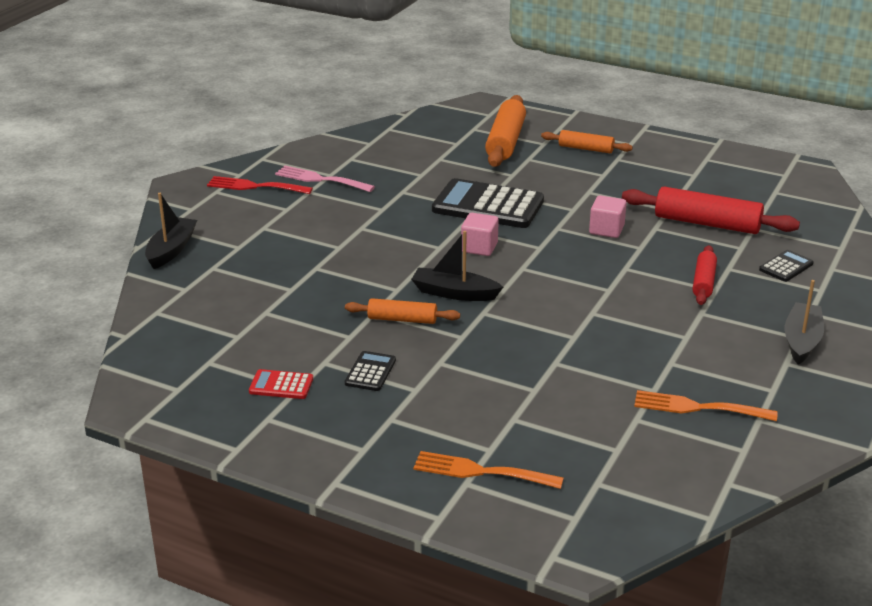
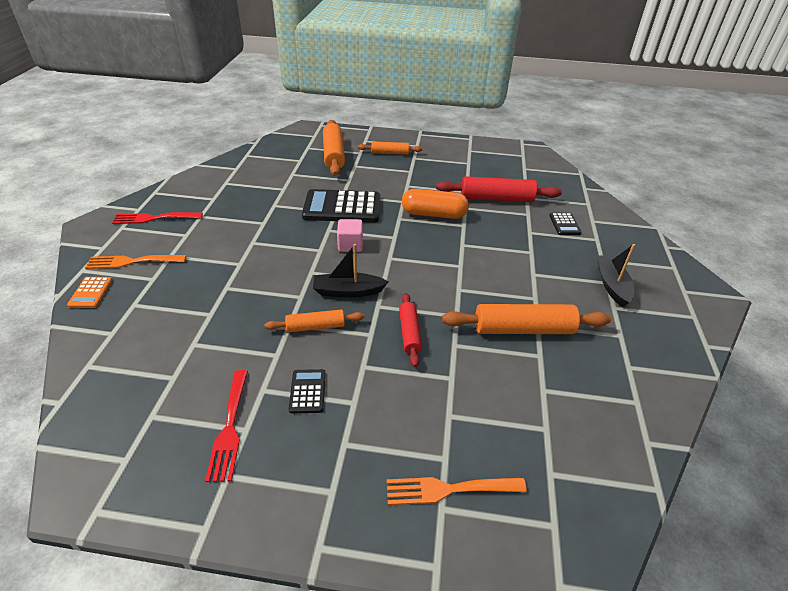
camera: 20 degrees left, 10 degrees up
(171, 250) = (91, 293): black boat -> orange calculator
(281, 385) = (230, 428): red calculator -> red fork
(320, 179) = (206, 204): pink fork -> none
(606, 230) = (434, 214): pink cube -> orange capsule
(649, 363) = (523, 329): none -> orange rolling pin
(697, 407) = (580, 366): orange fork -> orange fork (132, 261)
(703, 282) = (520, 247): red rolling pin -> red rolling pin (409, 333)
(786, 267) = (564, 224): black calculator -> black calculator turned 150 degrees clockwise

